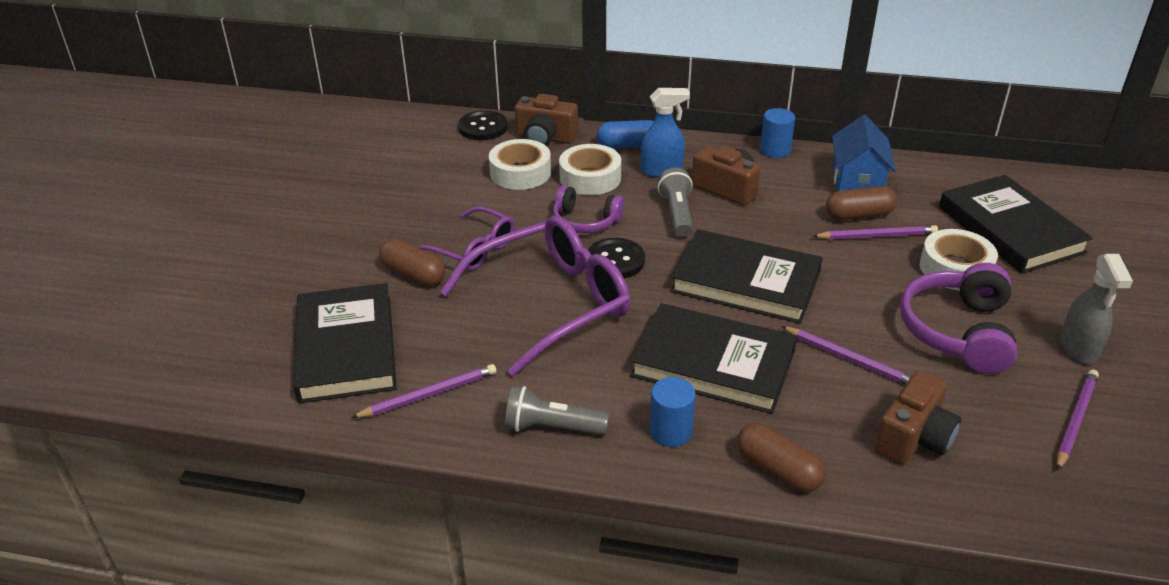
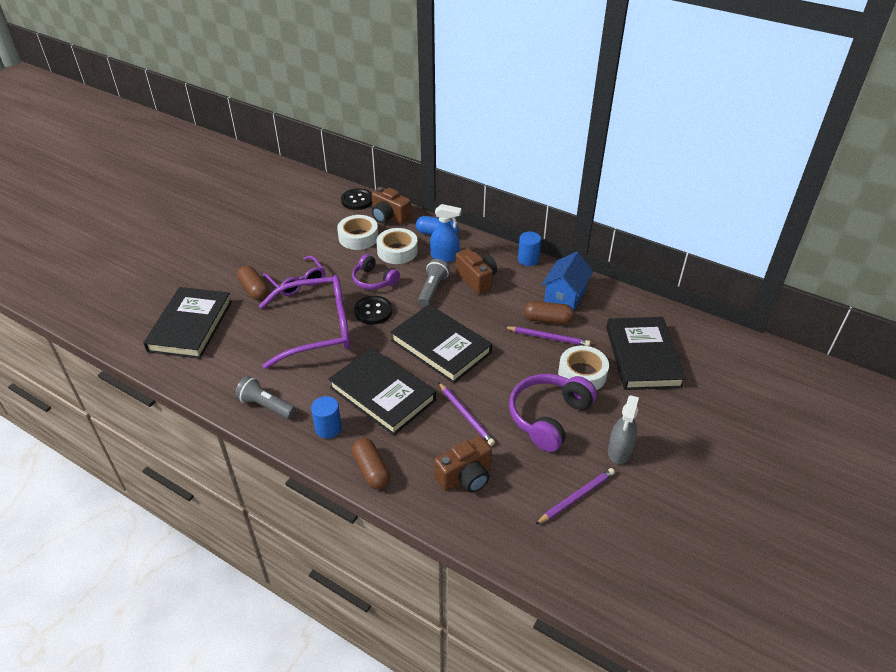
camera: 20 degrees right, 5 degrees up
(428, 394) = (215, 366): purple pencil -> none

